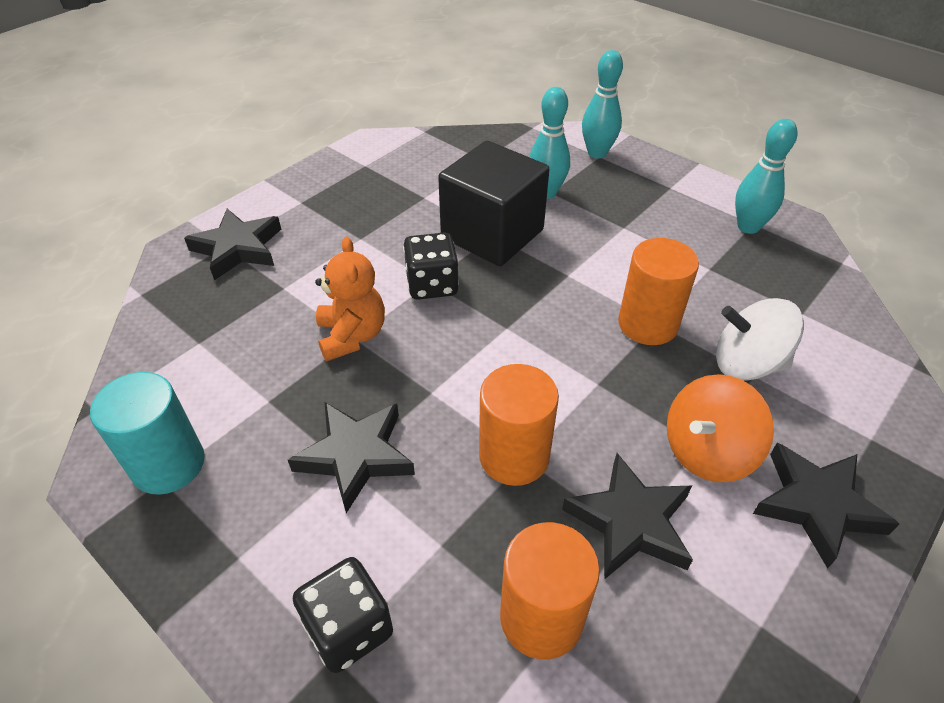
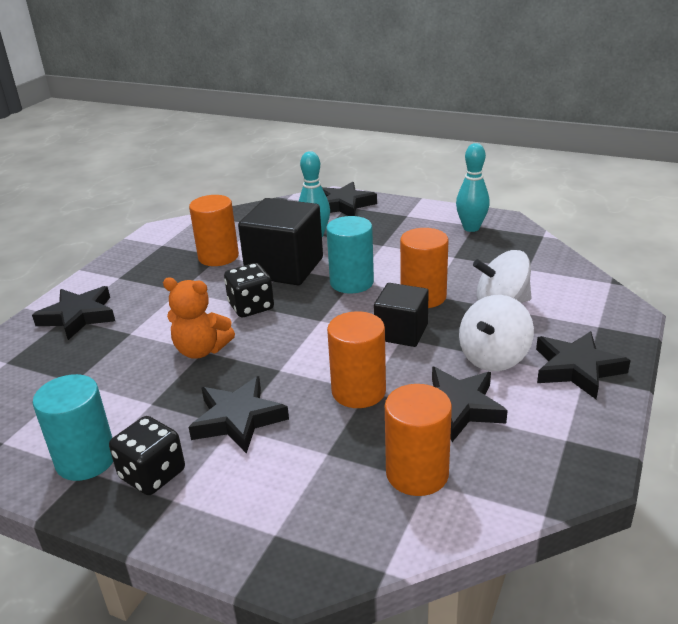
camera: 15 degrees left, 15 degrees down
(349, 628) = (279, 516): black dice -> black dice (152, 474)
(352, 336) = (201, 350): orange teddy bear -> orange teddy bear turned 135 degrees clockwise
(421, 198) = (218, 257): none -> orange cylinder
(565, 278) = (351, 282): none -> turquoise cylinder
(597, 153) = (344, 205): turquoise bowling pin -> black star
(600, 375) = (401, 332): none -> black cube
(707, 451) = (493, 357): orange spinning top -> white spinning top

